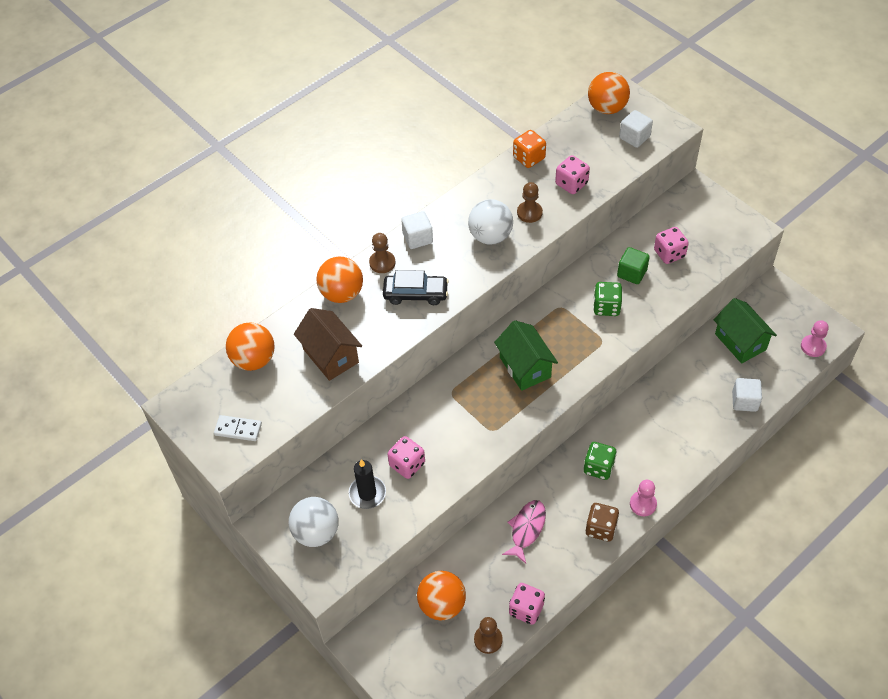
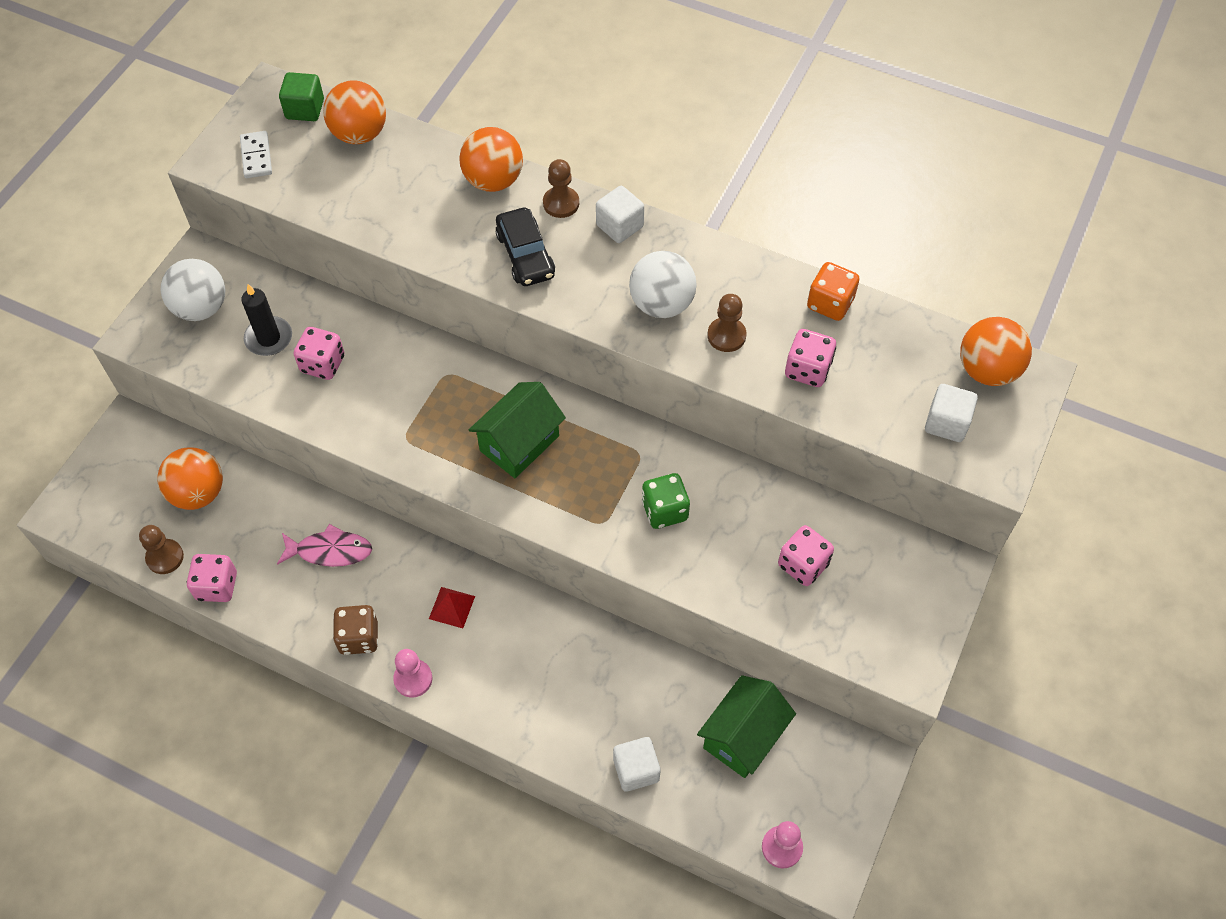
camera: 65 degrees right, 5 degrees up
(331, 356) = (393, 203): brown house -> none
(598, 467) = (452, 607): green dice -> red pyramid
(632, 273) = (741, 525): green cube -> green cube (305, 109)

